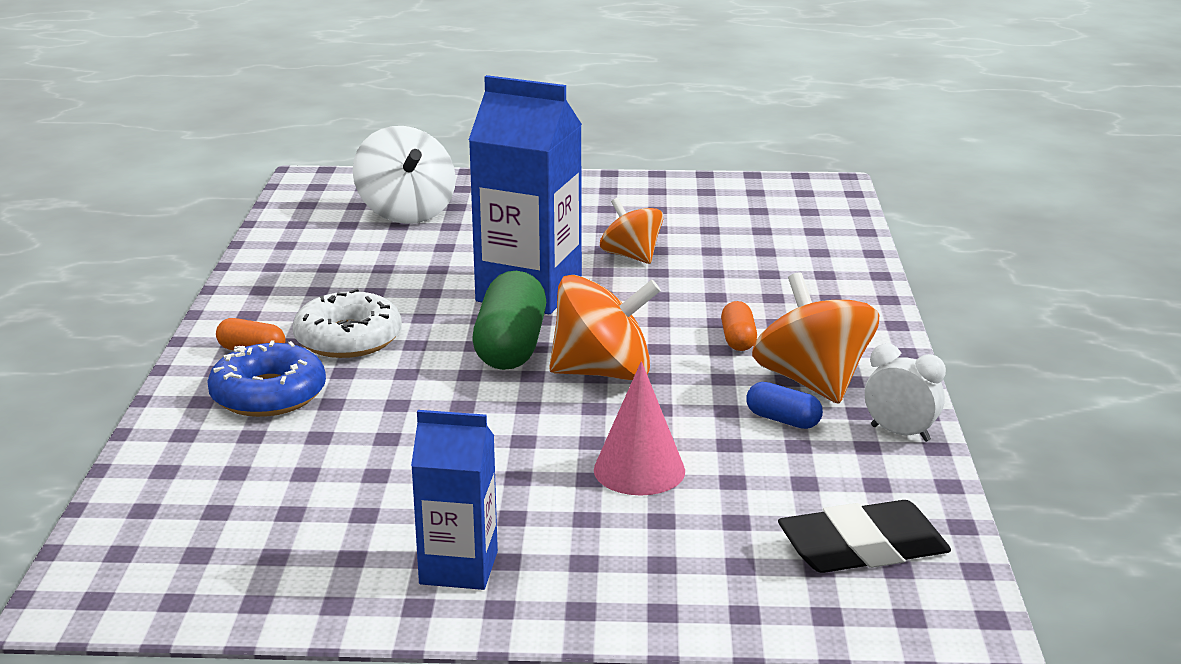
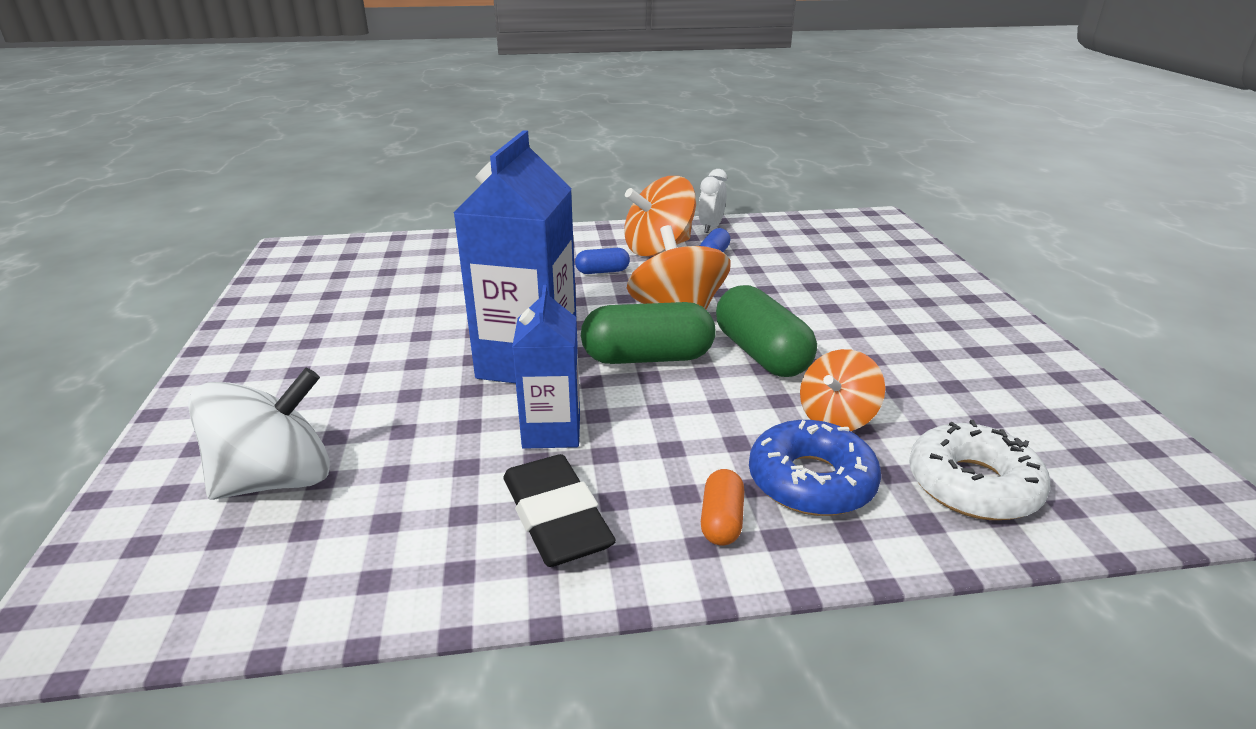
camera: 100 degrees left, 5 degrees up
(348, 339) = (664, 453): white donut -> white donut (973, 485)
(458, 568) = (975, 338): blue carton -> blue carton (551, 431)
(489, 408) = (761, 354): none -> green capsule
(631, 256) = (442, 320): orange spinning top -> orange spinning top (836, 417)
(639, 470) = (808, 292): pink cone -> none
(738, 339) = (602, 271): orange capsule -> blue capsule
(863, 548) = (838, 235): black eraser -> black eraser (556, 518)

